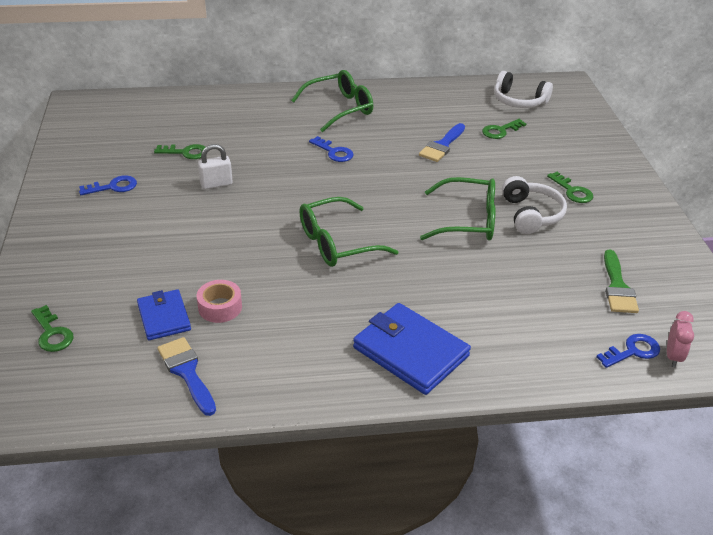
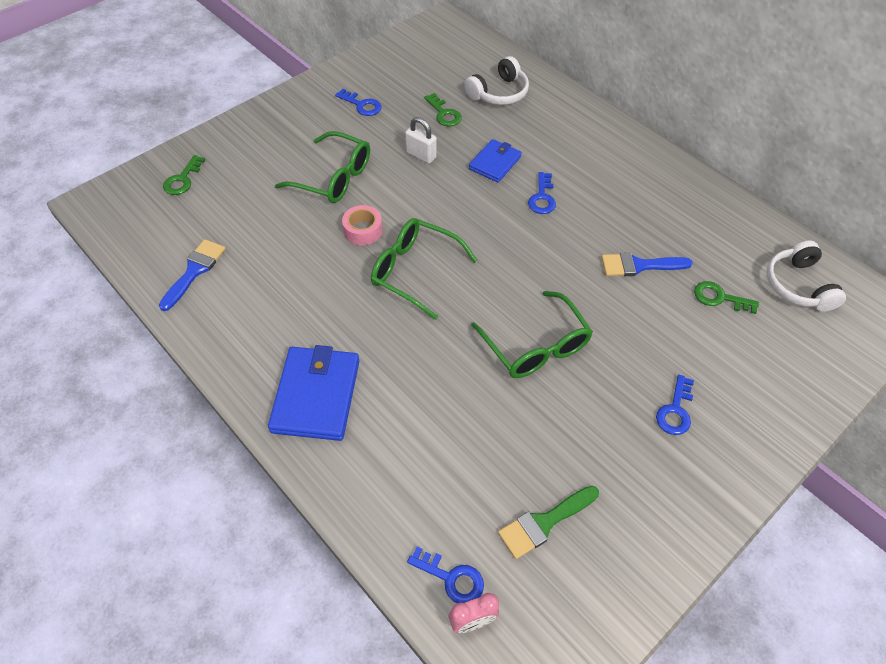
camera: 55 degrees right, 15 degrees up
(164, 317) = (241, 223): blue wallet -> blue wallet (495, 163)
(220, 307) = (276, 247): pink tape -> pink tape (363, 230)
(339, 108) = (615, 163): green glasses -> green glasses (333, 177)
(531, 214) = (596, 392): white headphones -> white headphones (499, 93)
(572, 191) = (675, 410): green key -> blue key

